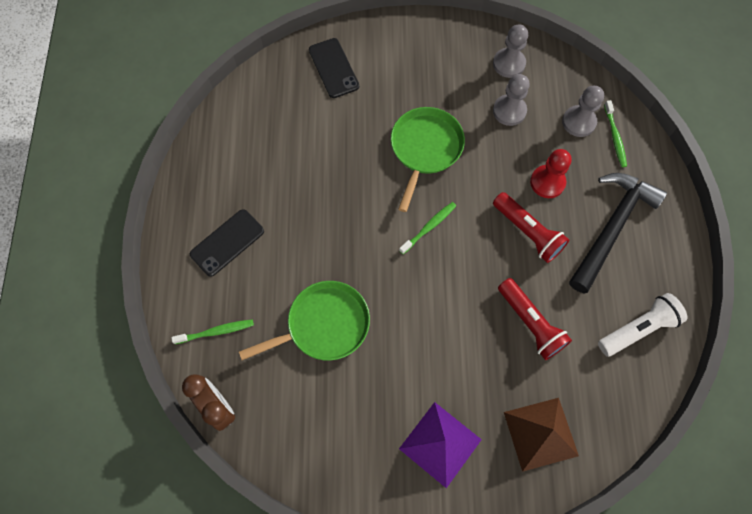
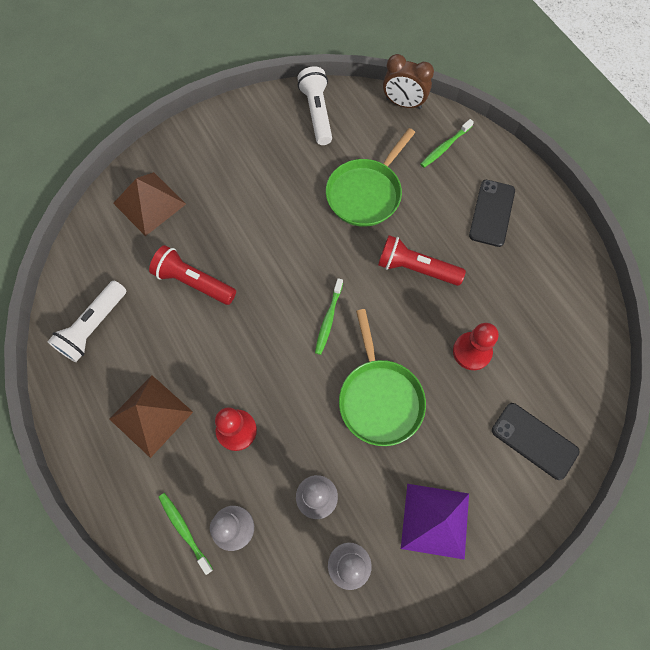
camera: 150 degrees right, 0 degrees up
(313, 448) = (317, 113): none -> white flashlight
(332, 144) = (472, 351): none -> red pawn
(440, 444) = (225, 159): purple pyramid -> purple pyramid (435, 520)
(528, 232) = (233, 364): red flashlight -> red flashlight (415, 268)
(612, 227) = (151, 415): black hammer -> brown pyramid

